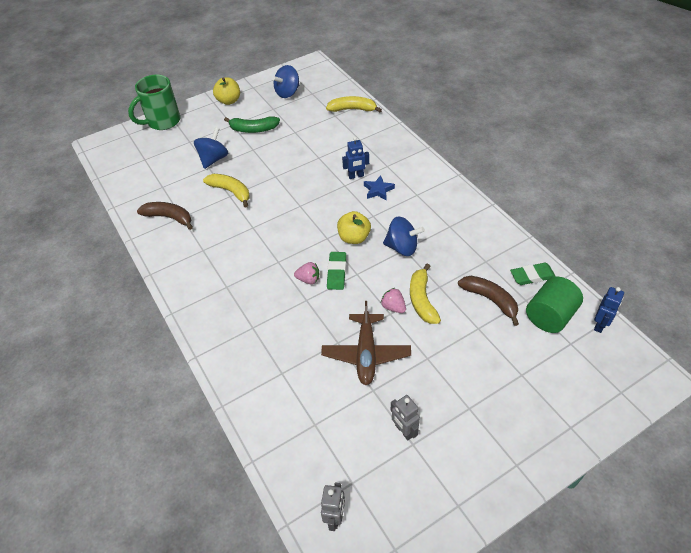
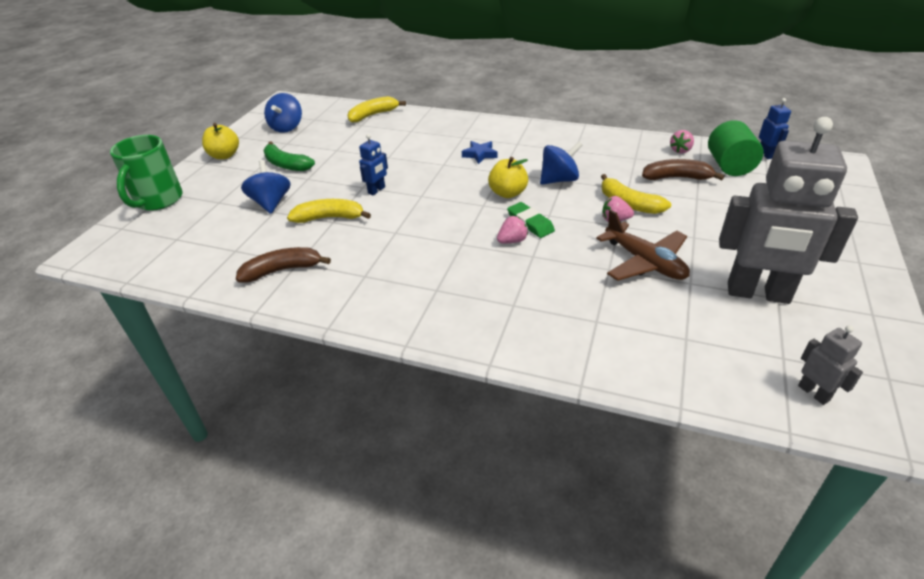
camera: 40 degrees left, 10 degrees down
(253, 129) = (286, 164): green banana -> green banana turned 75 degrees clockwise
(356, 176) = (445, 154): blue robot -> blue robot (377, 190)
(404, 431) = (758, 293): grey robot -> grey robot, size x2.36
(532, 276) = (680, 150): green eraser -> pink strawberry

